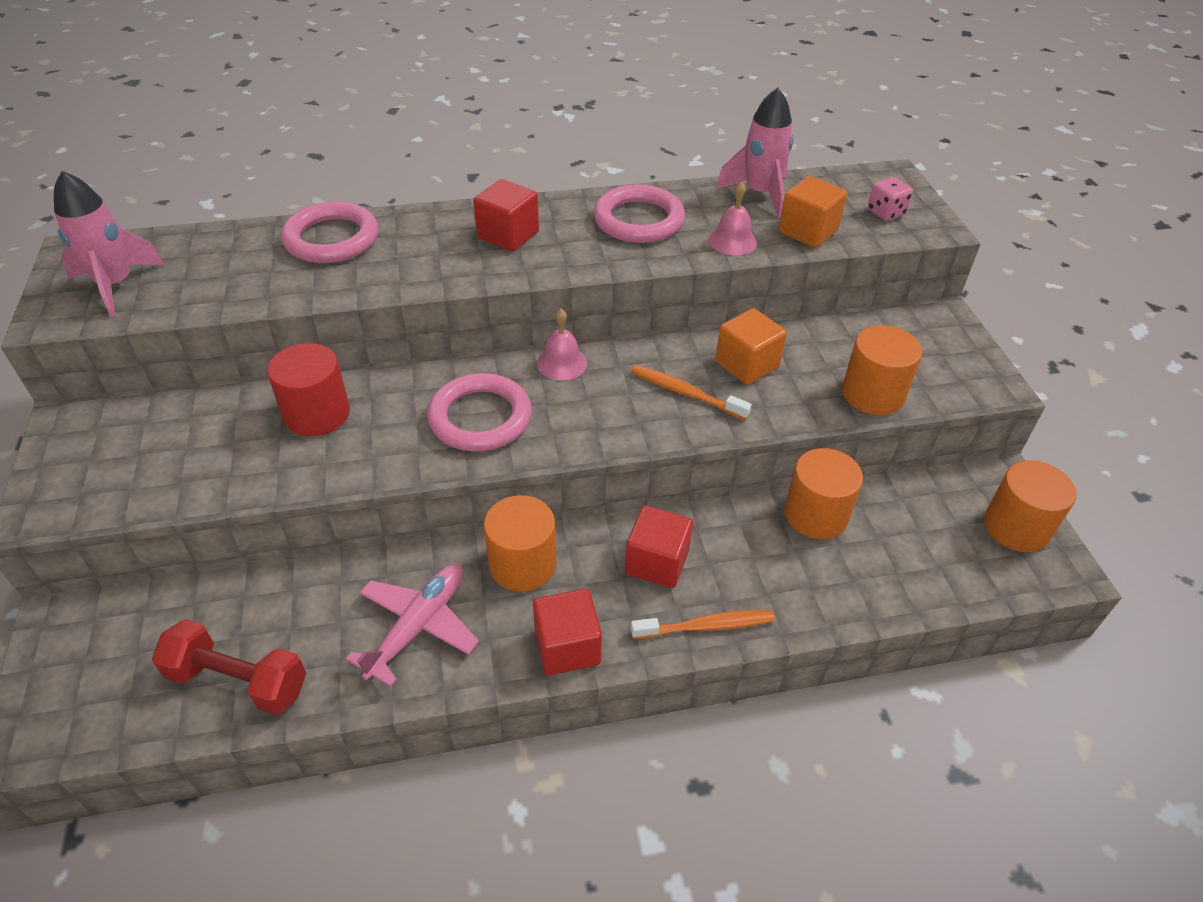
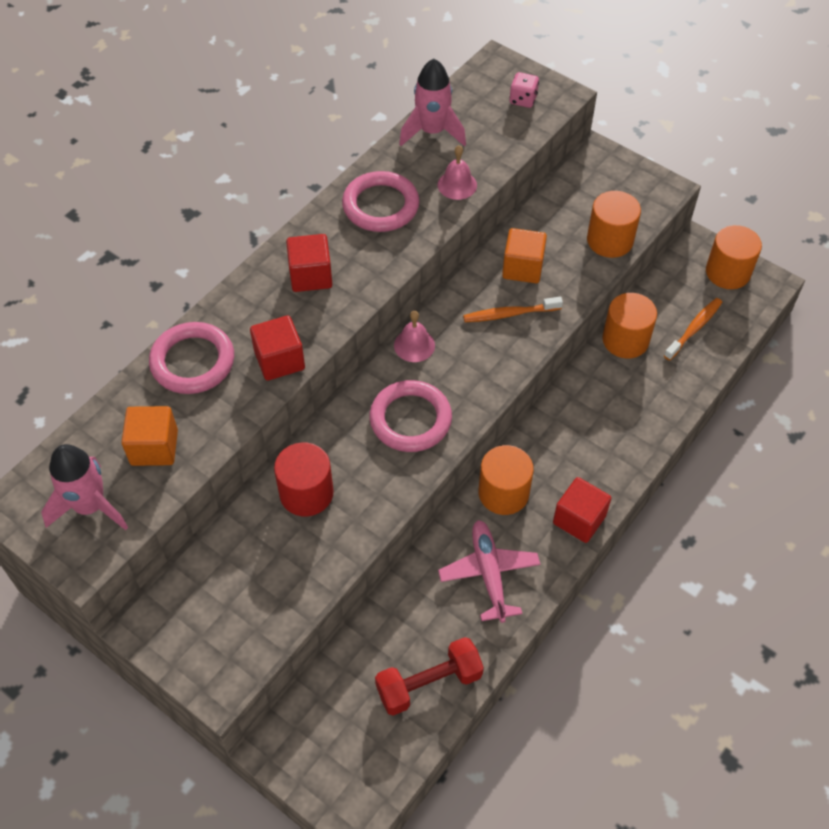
camera: 40 degrees left, 10 degrees up
(657, 562) = (573, 434): red cube -> red cube (279, 360)
(706, 626) = (635, 451): orange toothbrush -> orange toothbrush (694, 329)
(808, 231) = (493, 147): orange cube -> orange cube (154, 447)

